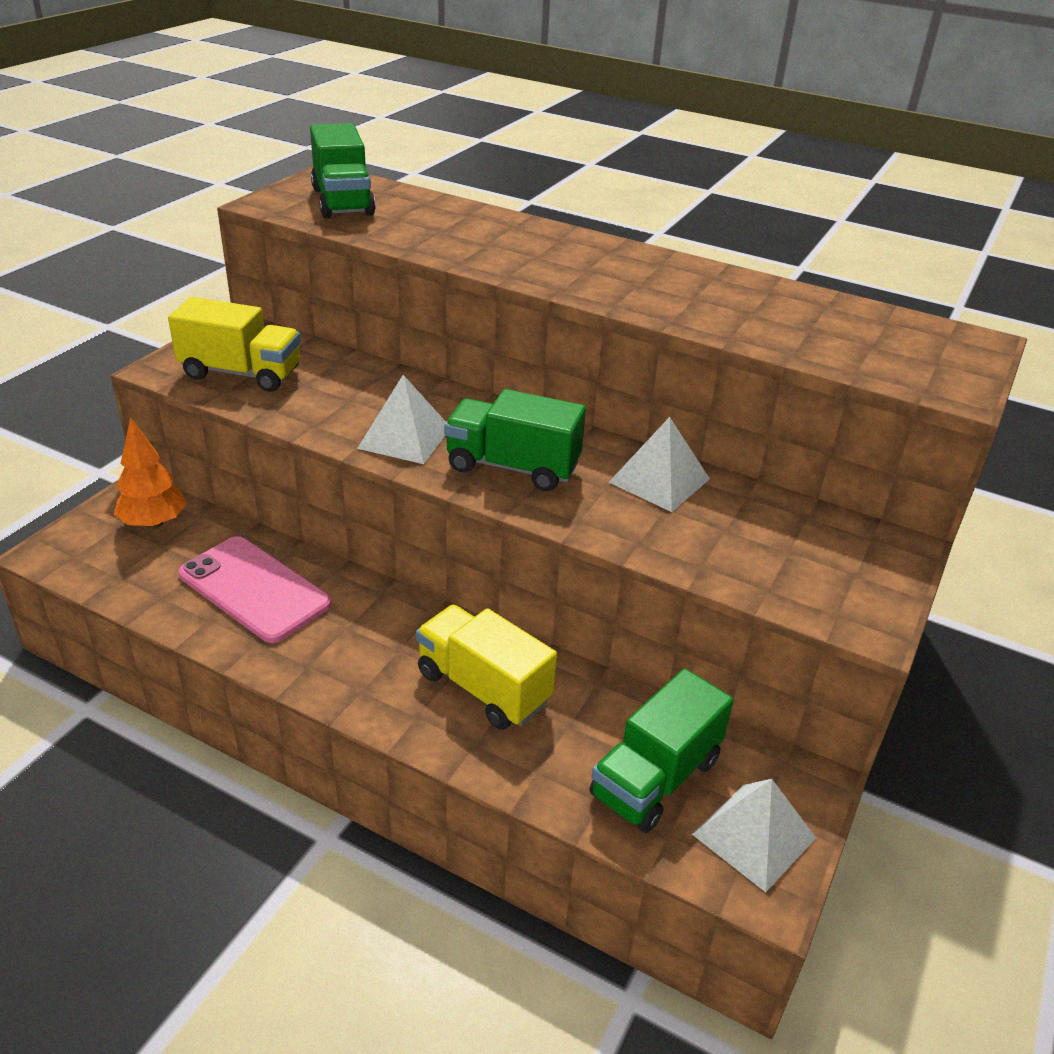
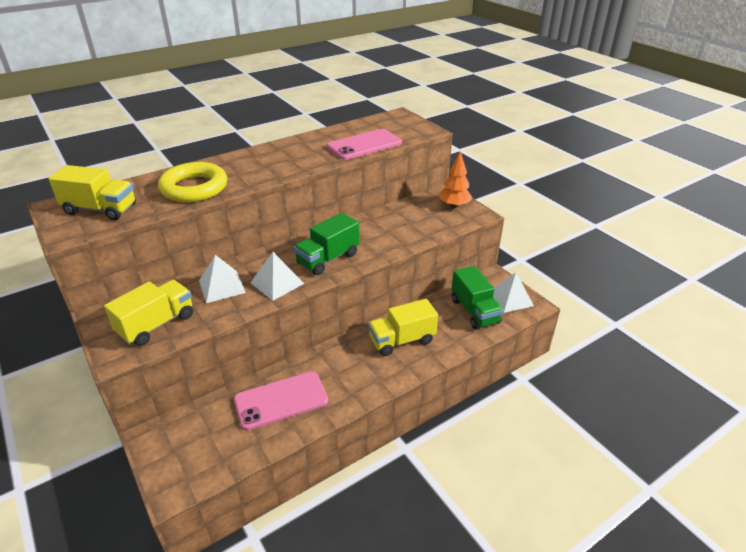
camera: 60 degrees left, 0 degrees up
(154, 523) = (186, 432): orange tree -> orange tree (454, 206)
(342, 202) = (100, 209): green truck -> yellow truck
(458, 239) = (194, 188): none -> yellow ring
(659, 480) = (368, 225): white pyramid -> white pyramid (222, 286)
(784, 336) = (364, 145): none -> pink phone

